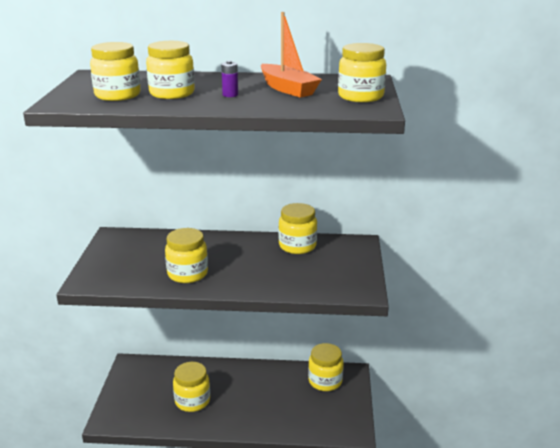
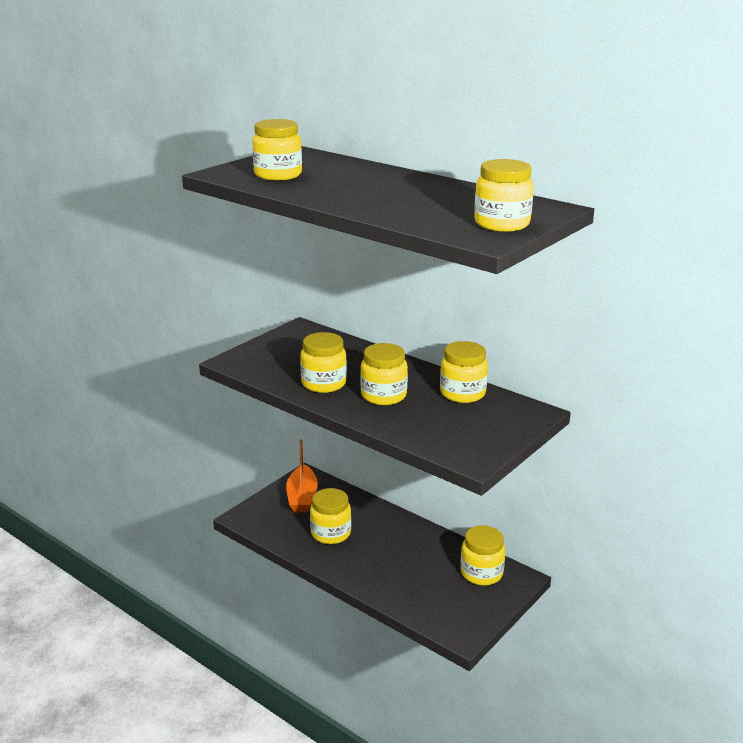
camera: 35 degrees right, 0 degrees up
(172, 93) = (326, 183): yellow jar -> yellow jar (383, 395)
(230, 95) = (375, 195): purple battery -> none
(288, 89) = (443, 201): orange boat -> orange boat (302, 497)

